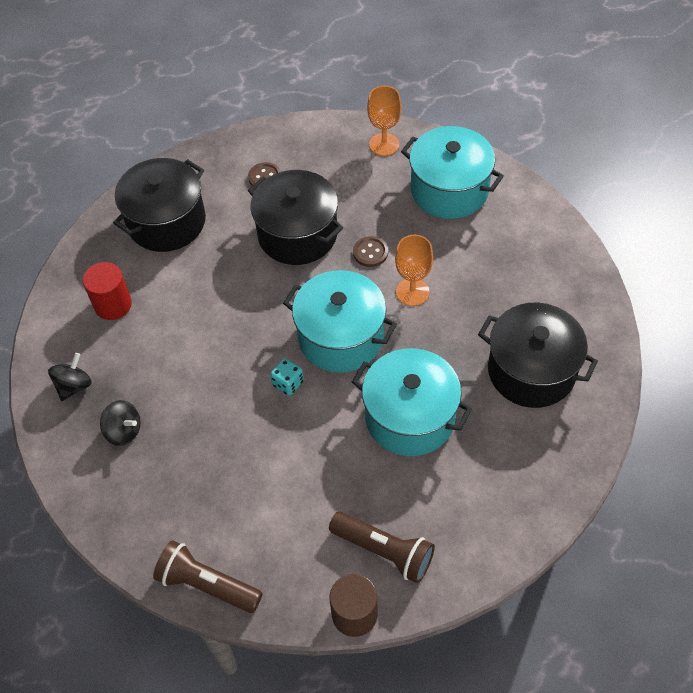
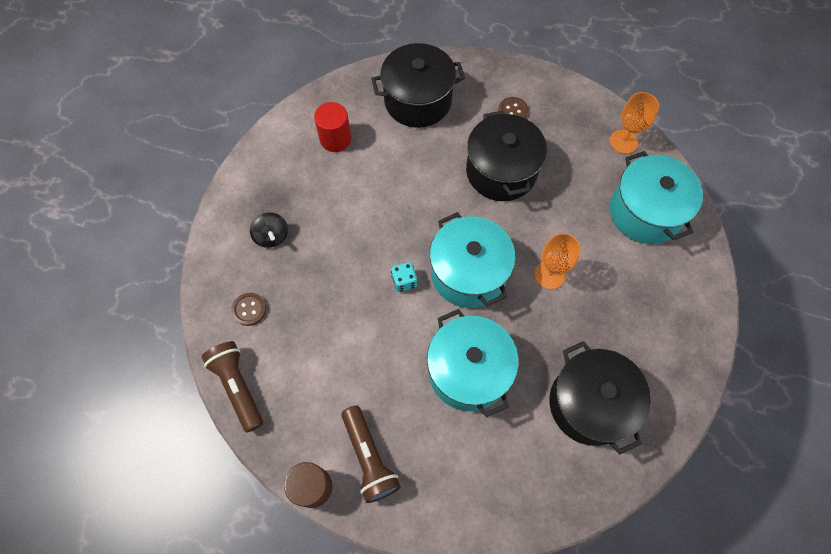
camera: 35 degrees right, 10 degrees up
(74, 386) = (266, 181): black spinning top -> none
(370, 252) = (543, 222): brown button -> brown button (249, 309)

